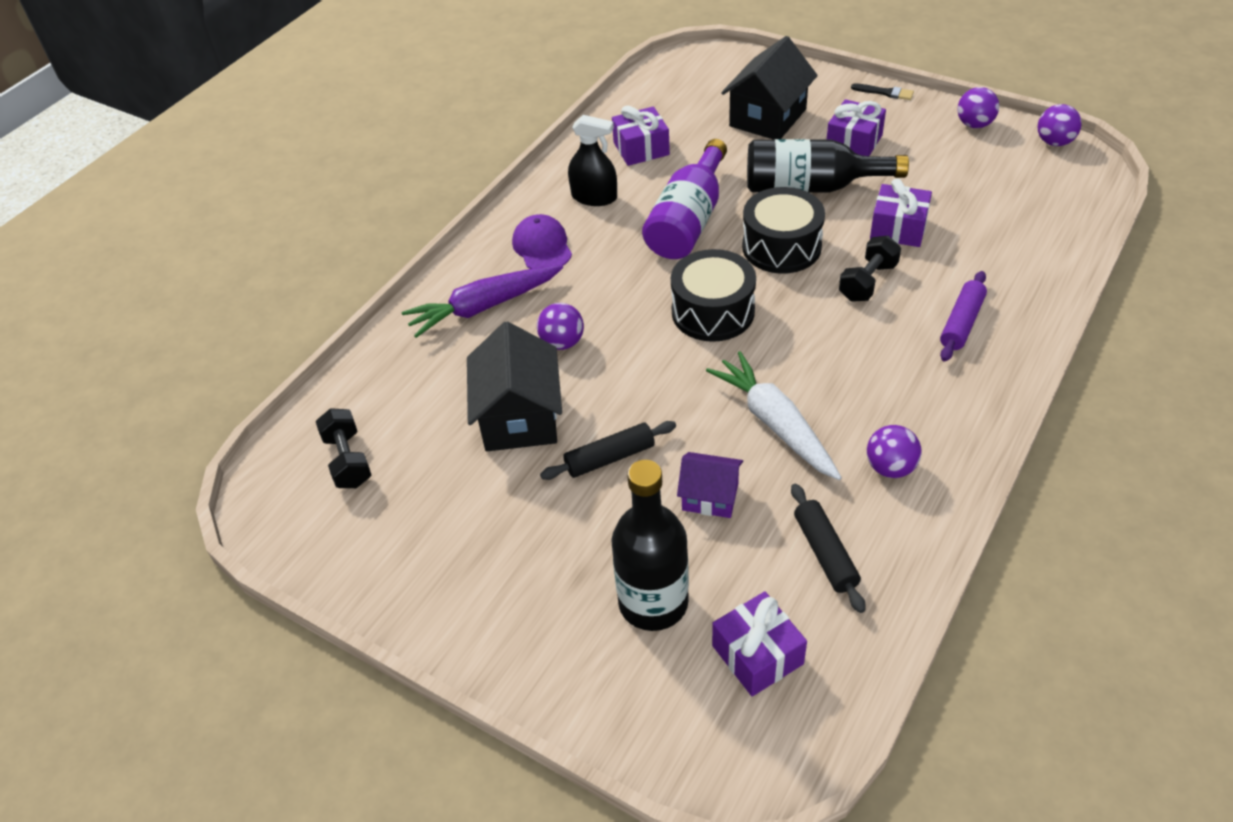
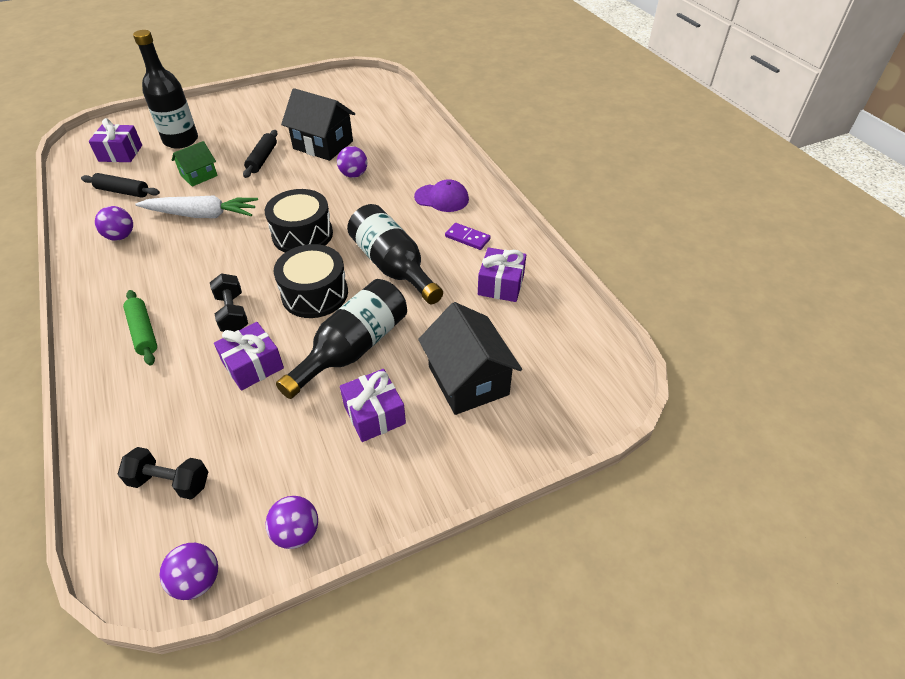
camera: 120 degrees right, 0 degrees up
(348, 460) = (363, 99): black dumbbell -> black dumbbell (170, 482)
(483, 307) = (415, 161): purple carrot -> none
(594, 197) = (467, 238): black spray bottle -> purple domino
(688, 220) = (393, 266): purple bottle -> black bottle
(710, 497) = (199, 176): purple house -> green house
(885, 92) = (420, 498): black brush -> none
(961, 323) = (143, 332): purple rolling pin -> green rolling pin

